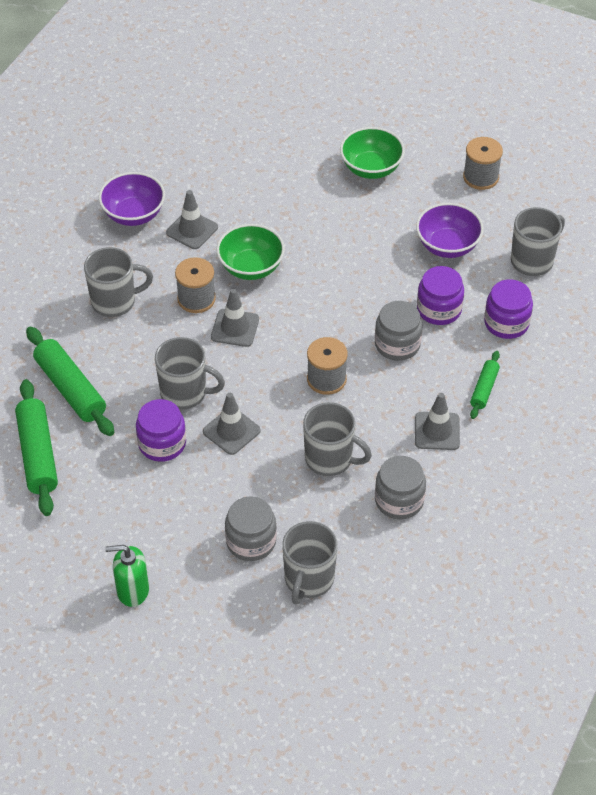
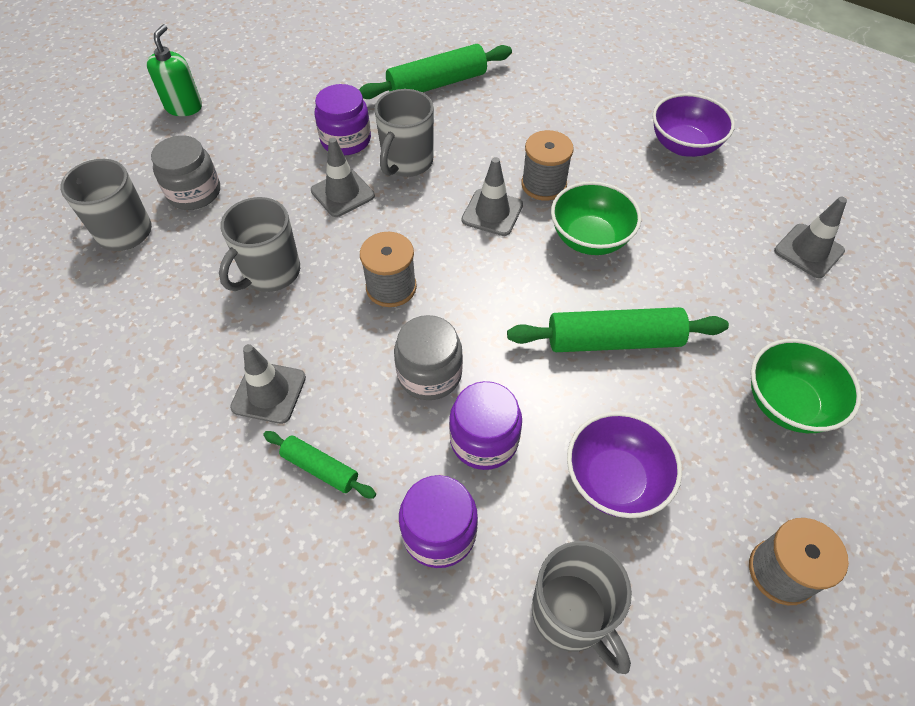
camera: 100 degrees right, 5 degrees up
(38, 454) = (364, 60): green rolling pin -> green rolling pin (614, 340)
(115, 302) = (549, 121): grey mug -> none
(192, 230) = (657, 191): grey traffic cone -> grey traffic cone (808, 251)
(399, 500) = (182, 330): grey jar -> none

